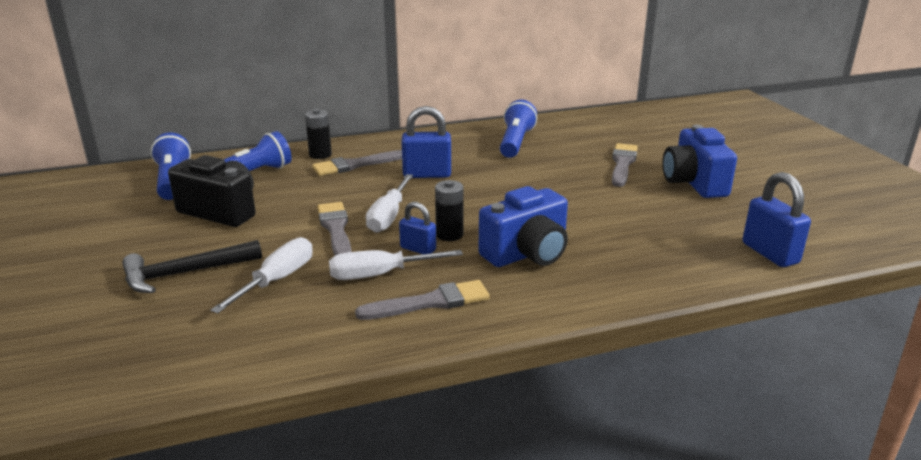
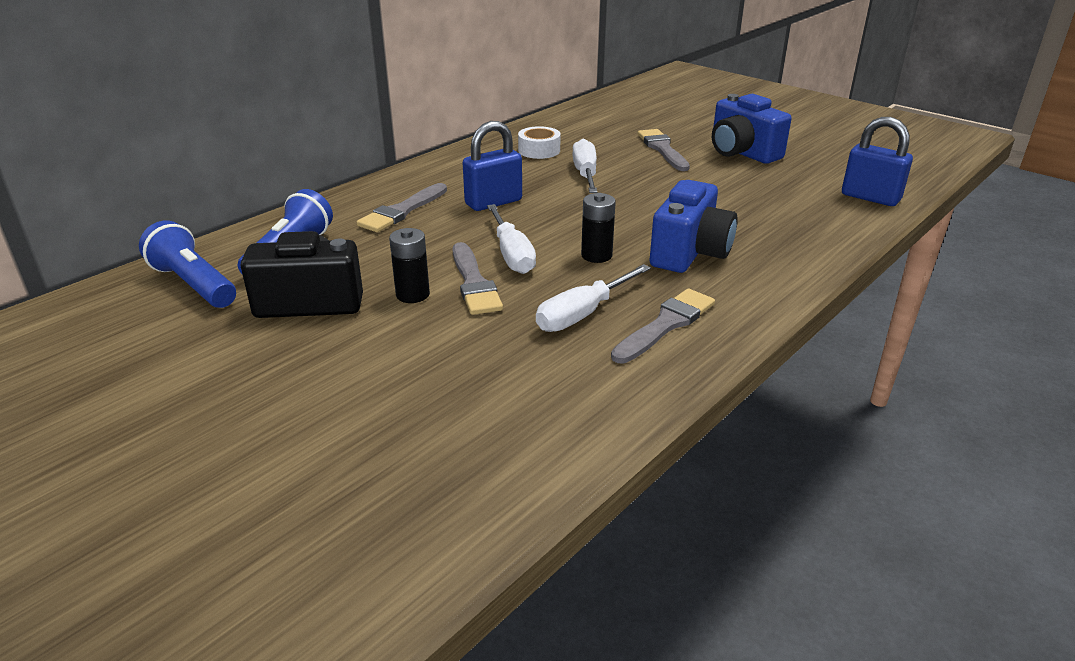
camera: 30 degrees left, 5 degrees up
(185, 273) = (365, 382): black hammer -> none
(276, 280) = (483, 354): white screwdriver -> white screwdriver (585, 174)
(320, 155) = (345, 209): black battery -> black battery (412, 295)
(336, 229) = (474, 283): grey brush -> grey brush turned 150 degrees counterclockwise
(418, 249) = (585, 278): blue padlock -> none
(515, 142) = (539, 150): blue flashlight -> white tape

